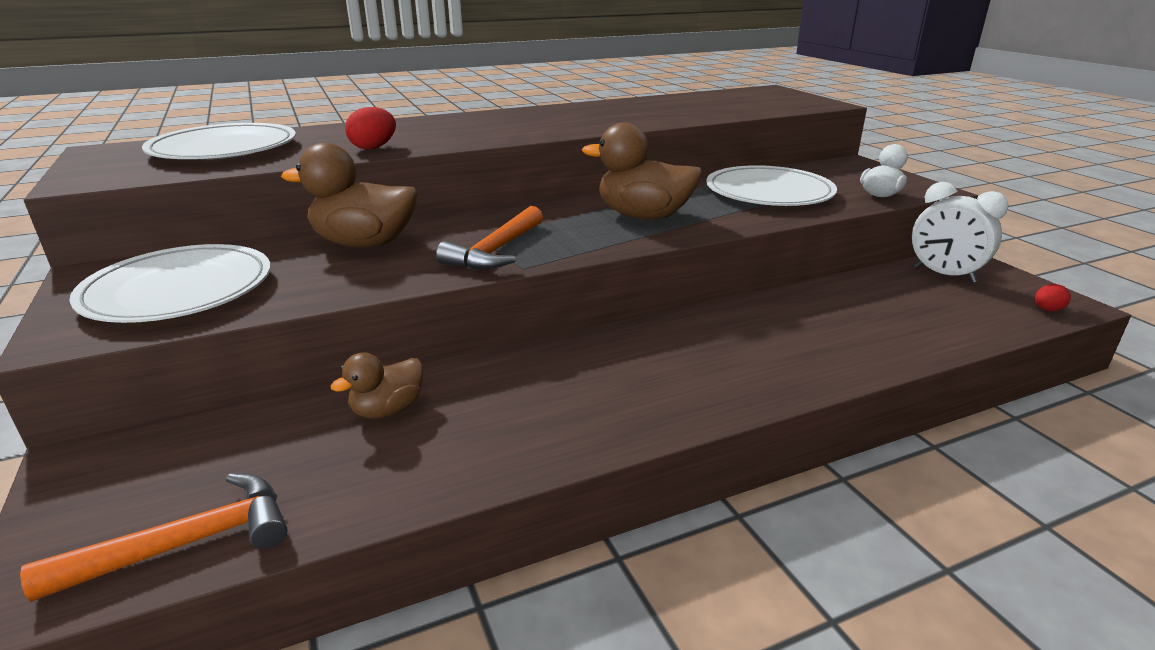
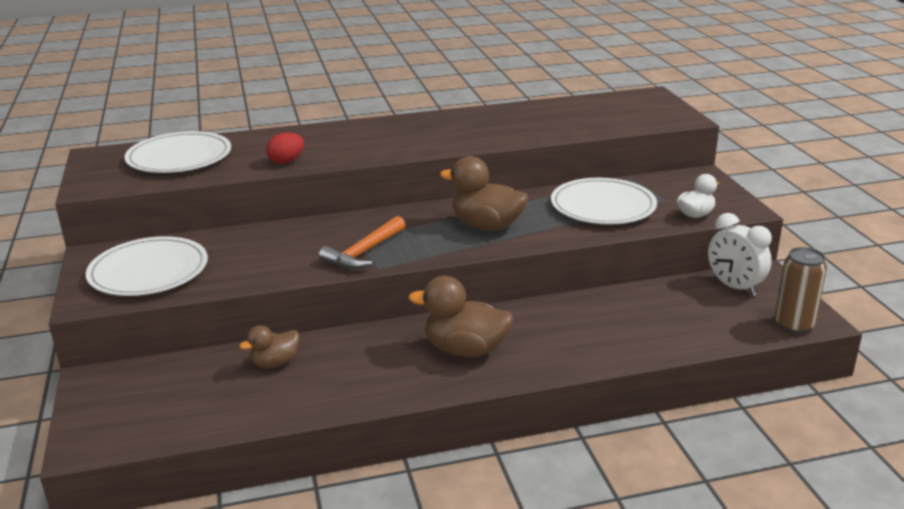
camera: 10 degrees right, 0 degrees up
(186, 544) = (154, 430): orange hammer -> none
(365, 244) = (273, 240): brown duck -> brown duck (465, 350)
(1047, 310) = (793, 324): red egg -> brown can

